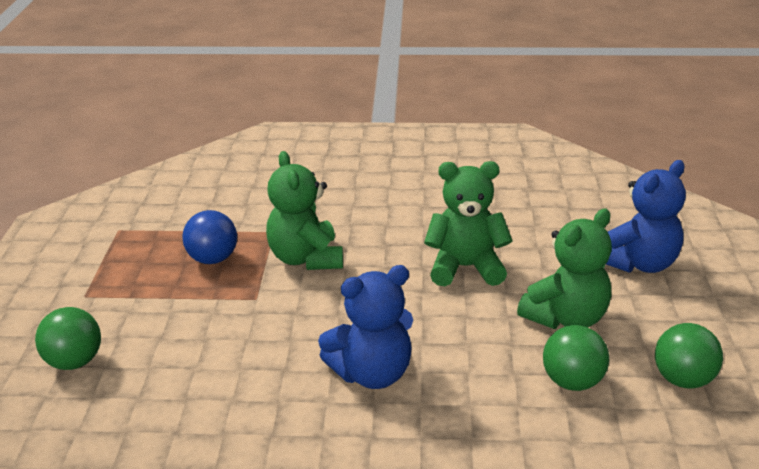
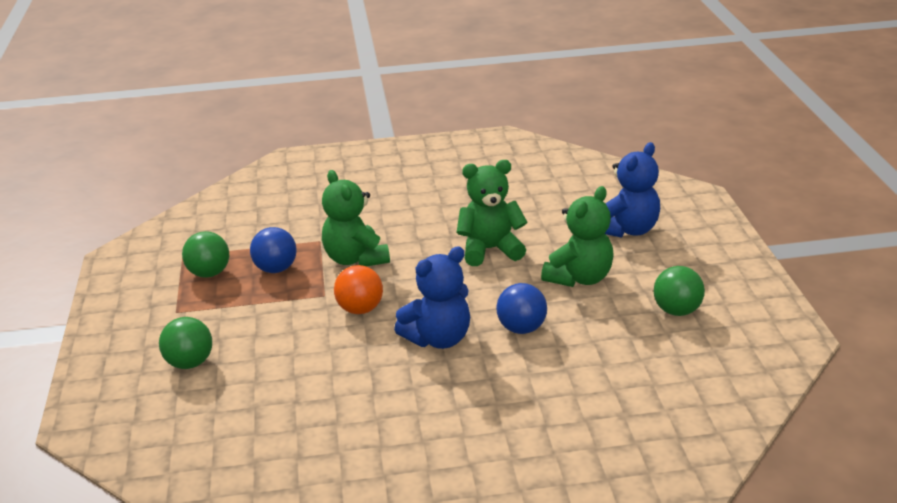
camera: 10 degrees left, 0 degrees up
(291, 322) = (360, 309): none -> orange ball
(478, 375) = (521, 328): none -> blue ball
(572, 382) = (595, 323): green ball -> green ball (209, 273)

